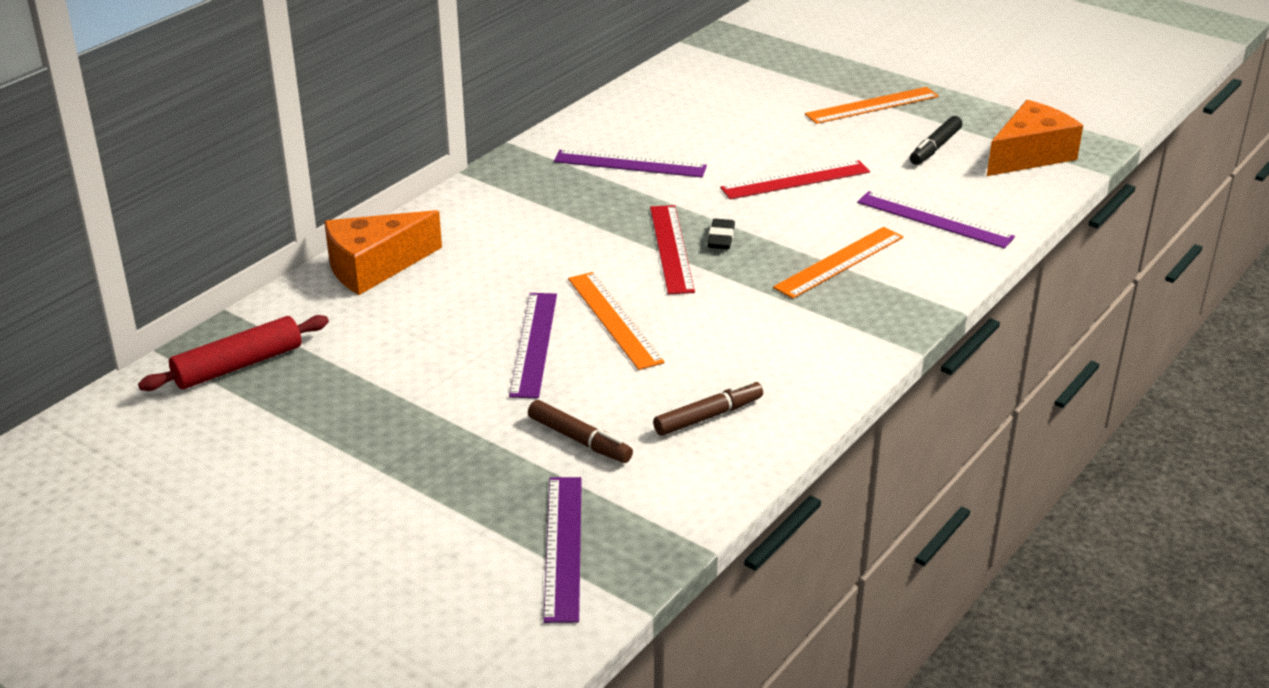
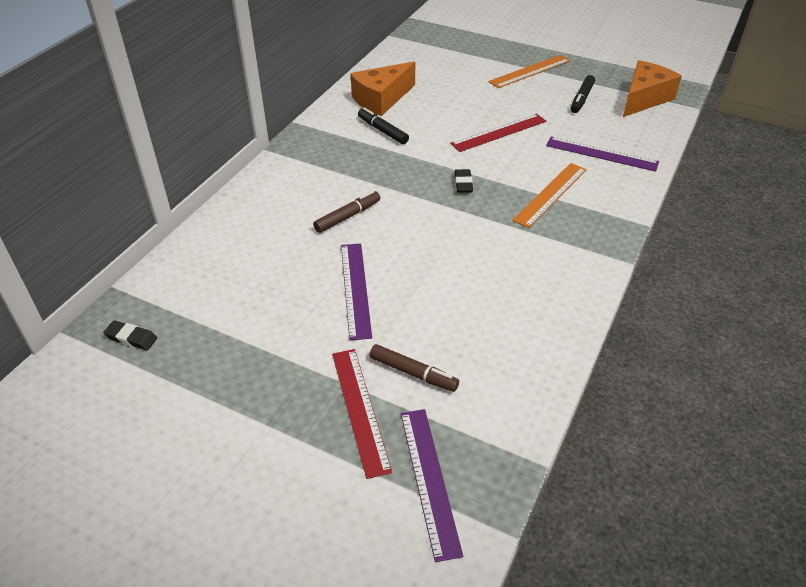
camera: 10 degrees left, 10 degrees up
(238, 366) = (131, 338): red rolling pin -> black eraser
(374, 267) = (219, 235): orange cheese -> orange cheese (381, 99)
(614, 319) = (408, 261): orange ruler -> none
(630, 164) = (383, 131): purple ruler -> black marker
(671, 248) = (431, 196): red ruler -> red ruler (360, 409)
(708, 416) = (502, 338): brown marker -> brown marker (347, 216)

